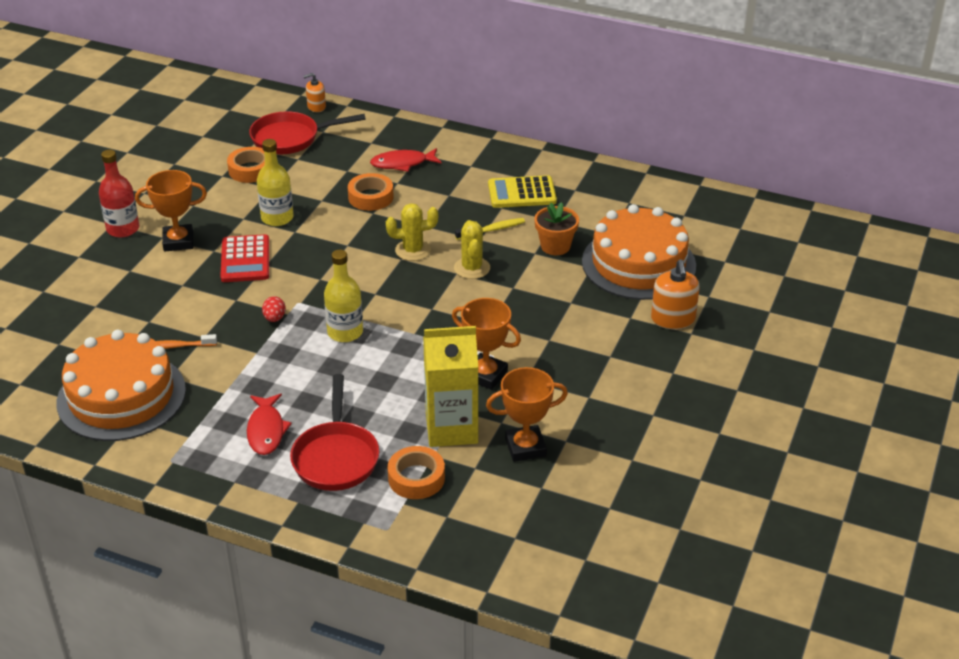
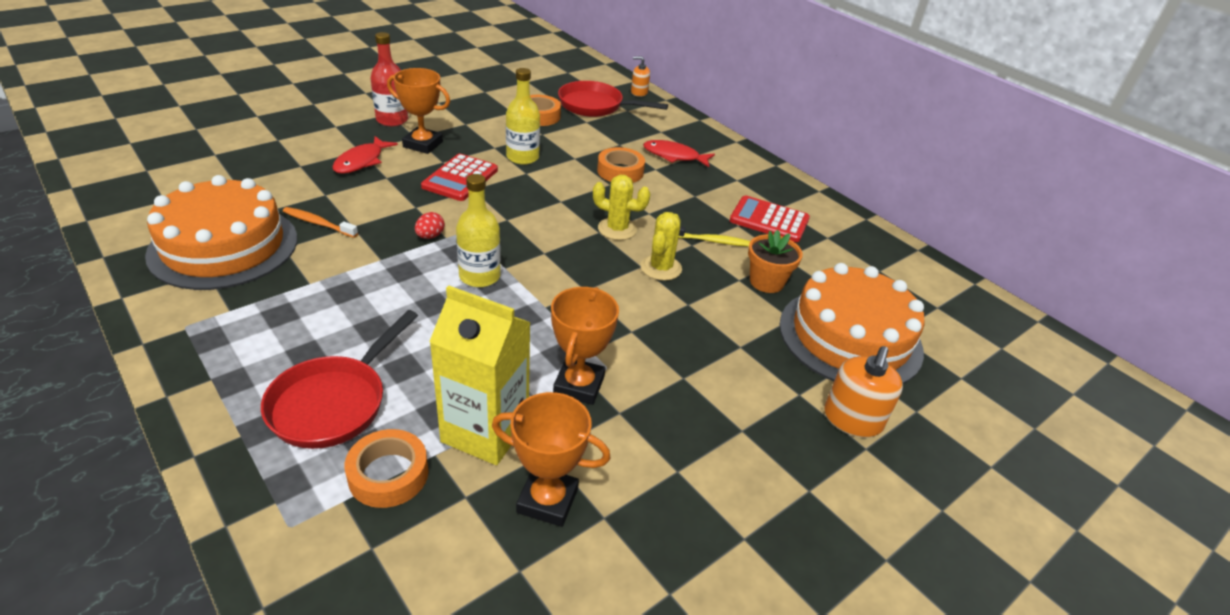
camera: 25 degrees right, 0 degrees up
(266, 430) = (302, 339): red fish -> red fish (361, 161)
(485, 375) = (579, 385): orange trophy -> orange trophy turned 45 degrees clockwise
(522, 193) = (769, 220): yellow calculator -> red calculator

